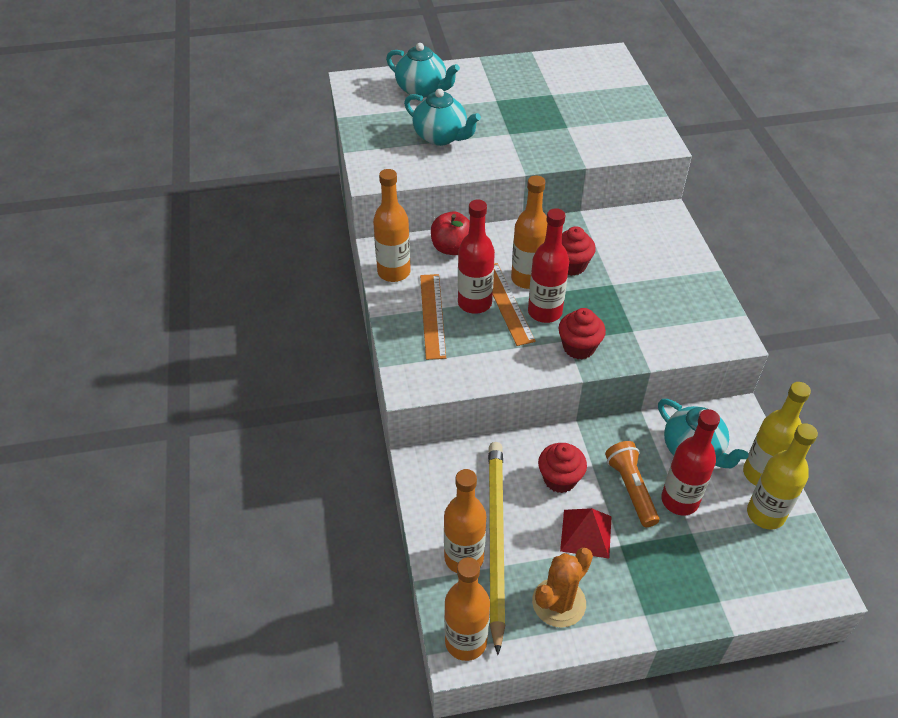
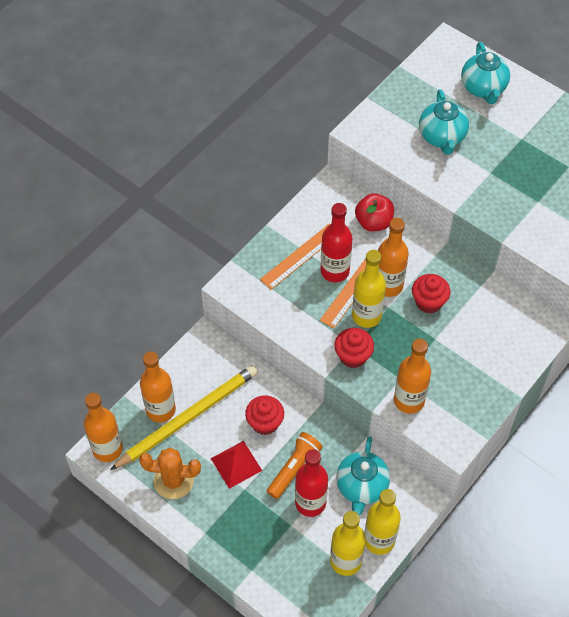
camera: 50 degrees right, 10 degrees up
(394, 272) = (317, 207): orange bottle -> orange bottle (409, 400)
(544, 312) = (366, 316): red bottle -> yellow bottle

